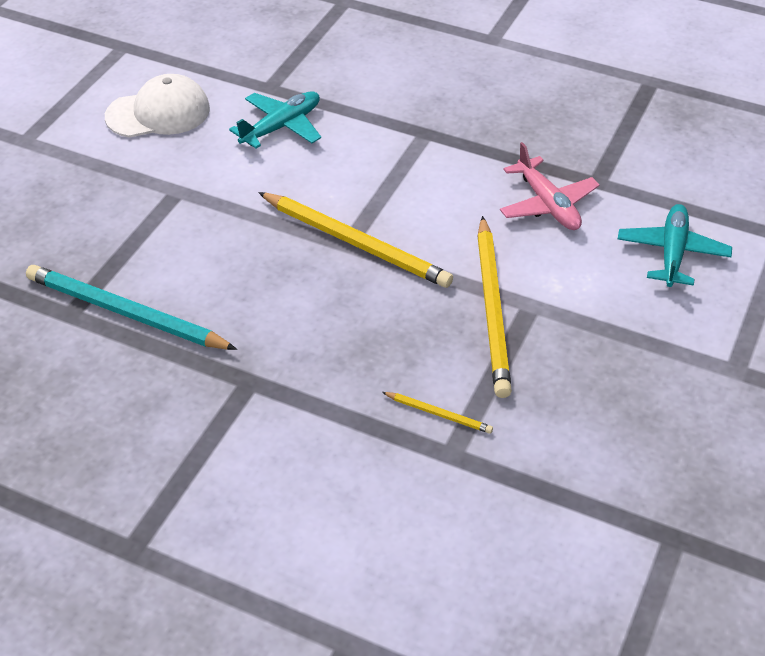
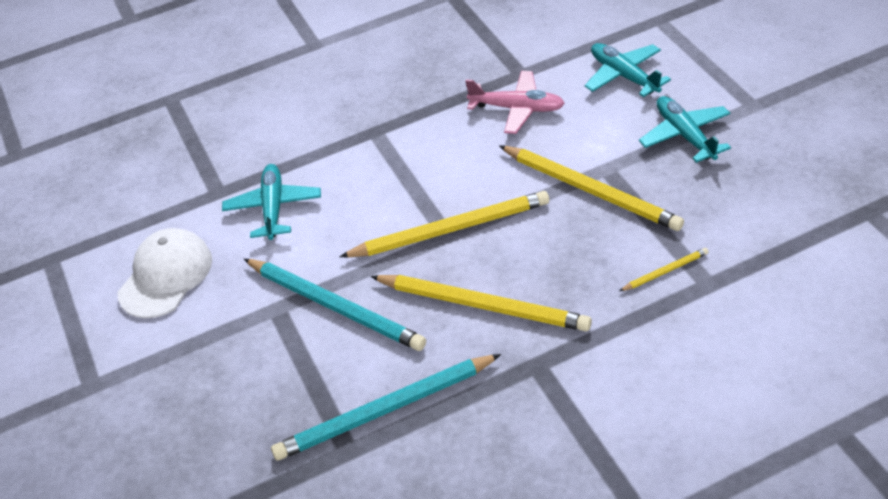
camera: 45 degrees left, 0 degrees up
(208, 223) = (335, 306): none -> turquoise pencil
(287, 311) = (483, 305): none -> yellow pencil
(636, 339) = (685, 135): none -> turquoise plane

